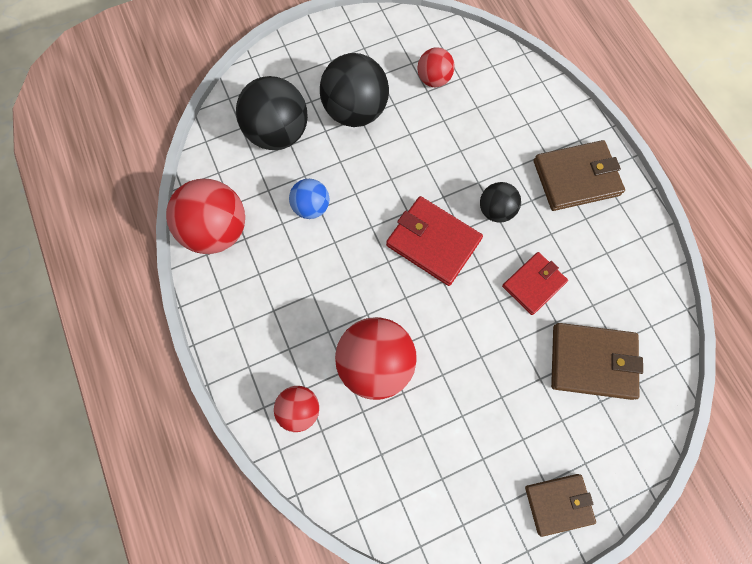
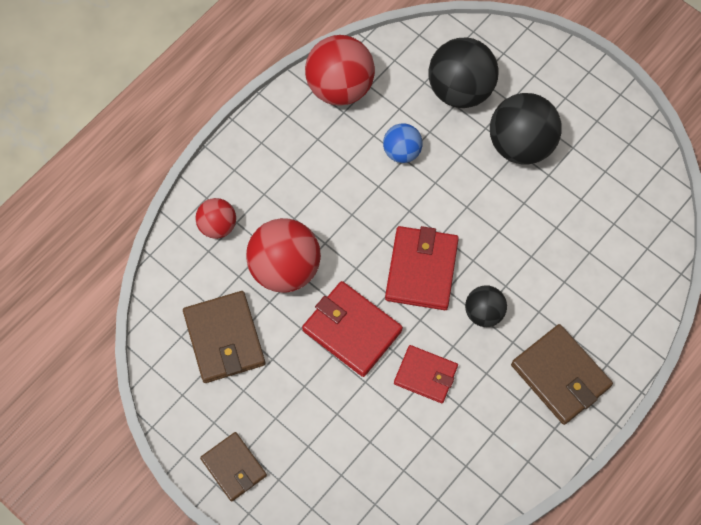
camera: 65 degrees right, 5 degrees down
(433, 80) = (597, 199): red ball -> none
(465, 328) = (352, 330): none -> red wallet
(592, 361) = (375, 454): brown wallet -> brown wallet (224, 338)

